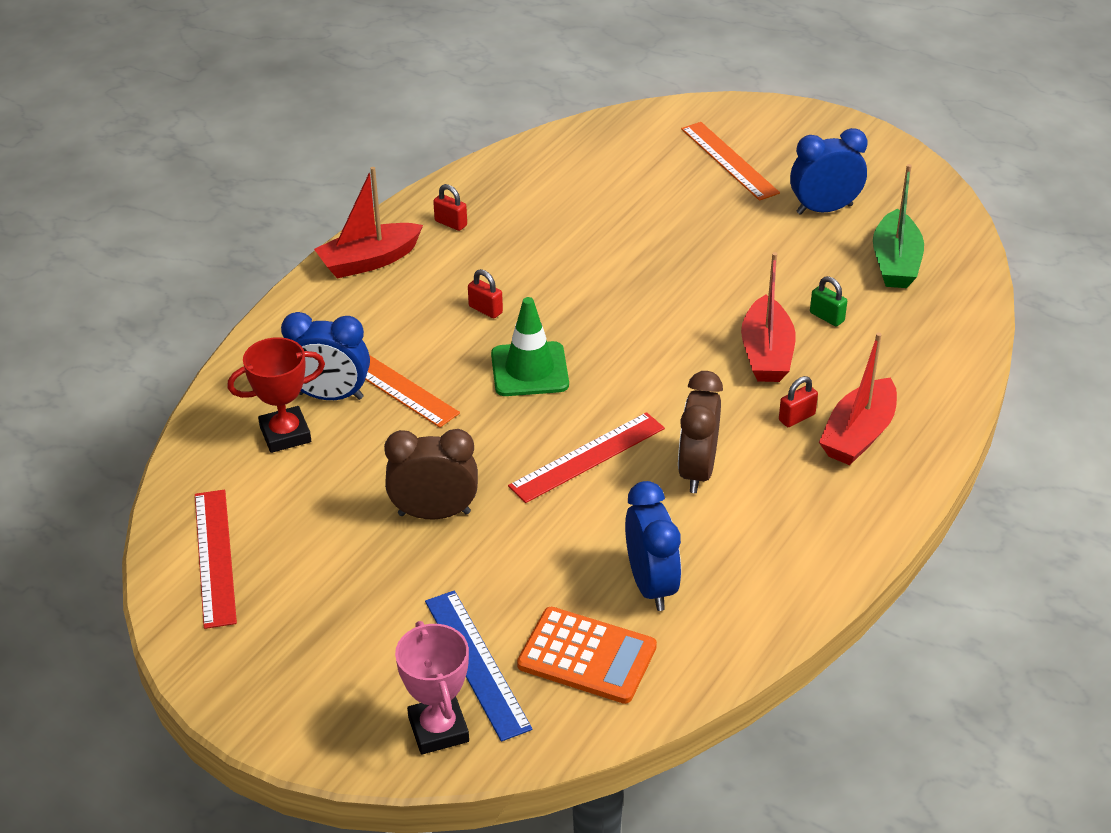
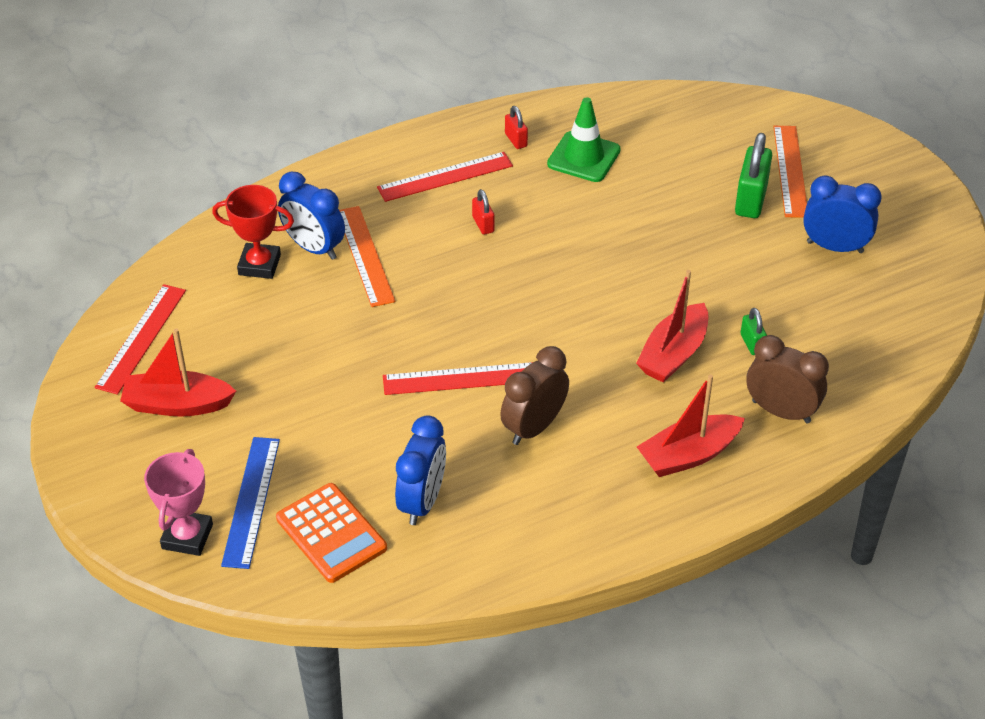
camera: 30 degrees right, 5 degrees up
(369, 261) = (428, 148): red boat -> red boat (177, 404)
(409, 281) = (445, 177): none -> red ruler
(434, 513) = (313, 373): brown clock -> brown clock (781, 411)
(529, 370) = (475, 288): green traffic cone -> green traffic cone (583, 157)
(716, 197) = (751, 200): none -> green padlock
(796, 417) = (651, 418): red padlock -> none
(895, 263) = (854, 320): green boat -> none

